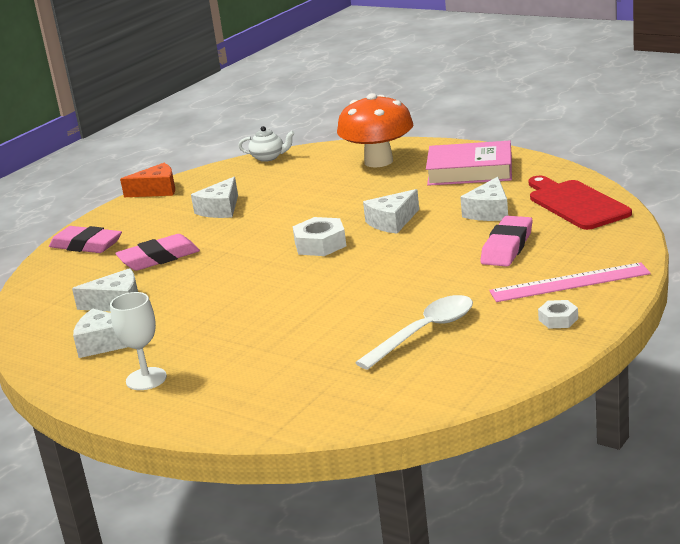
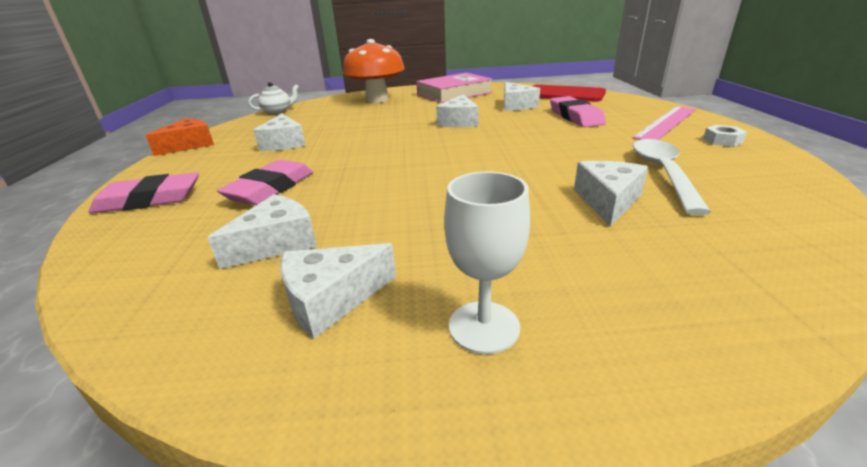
camera: 40 degrees left, 5 degrees up
(320, 244) = (428, 144): white nut -> none
(335, 340) = (607, 201): none -> white cheese

